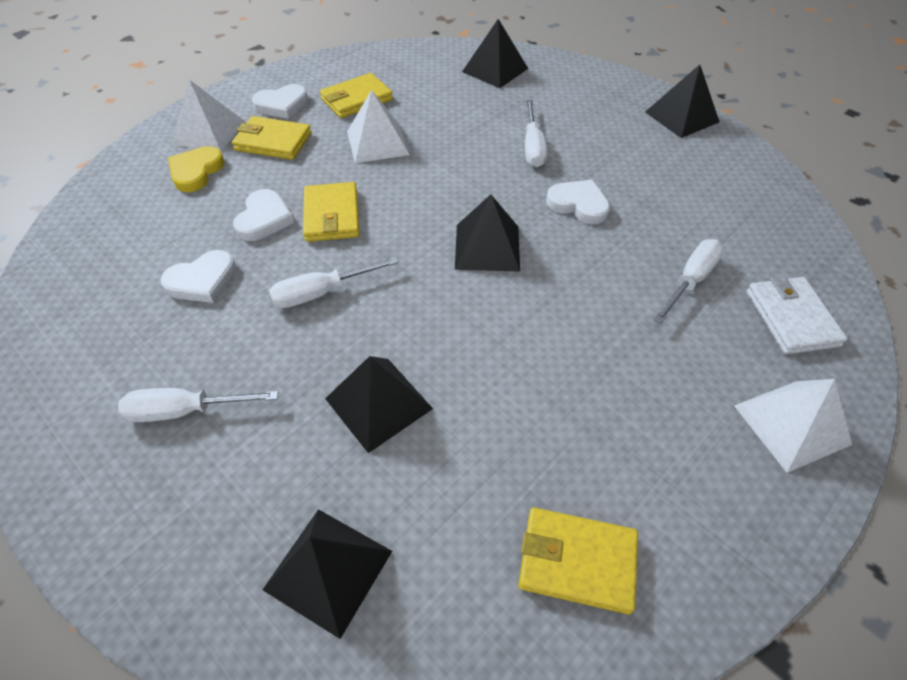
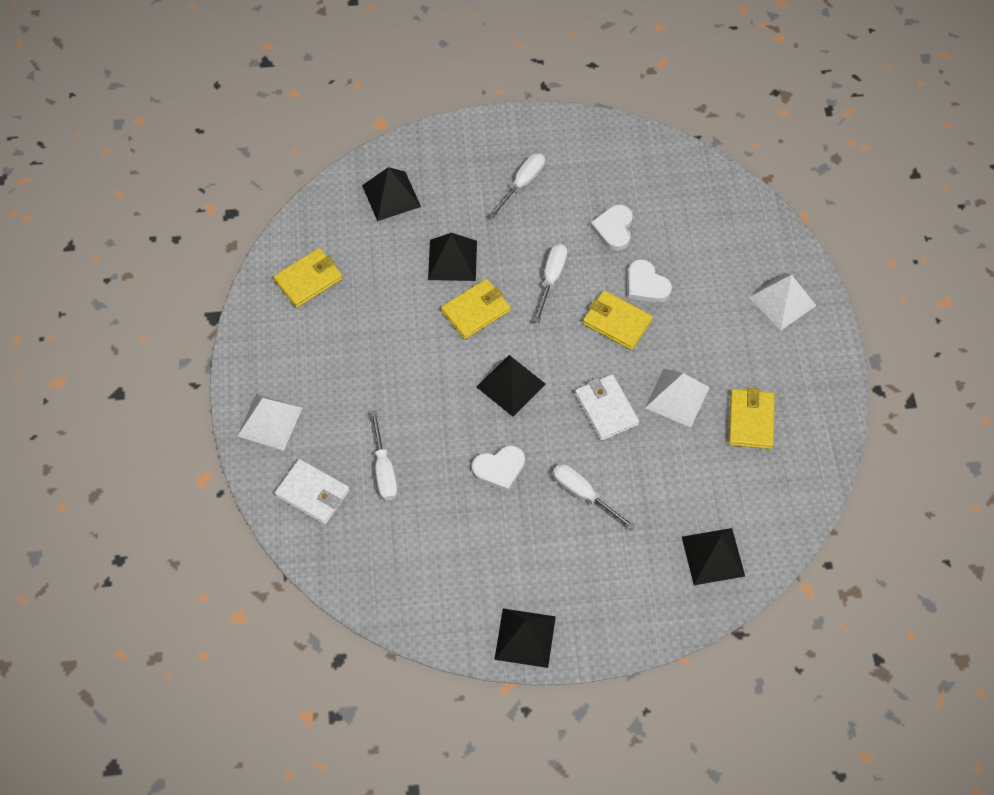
camera: 130 degrees right, 10 degrees up
(196, 172) = (734, 272): yellow heart -> none
(273, 142) = (734, 334): yellow wallet -> yellow wallet (476, 311)
(282, 105) = (784, 366): white heart -> none
(437, 174) = (606, 409): none -> white wallet

